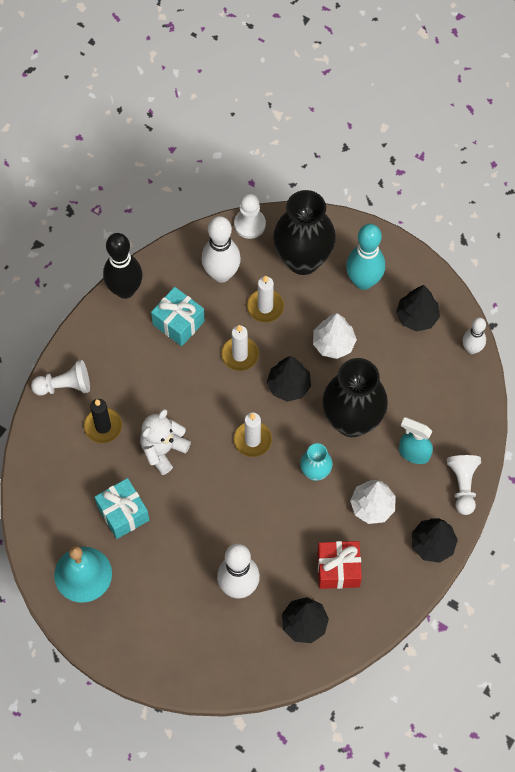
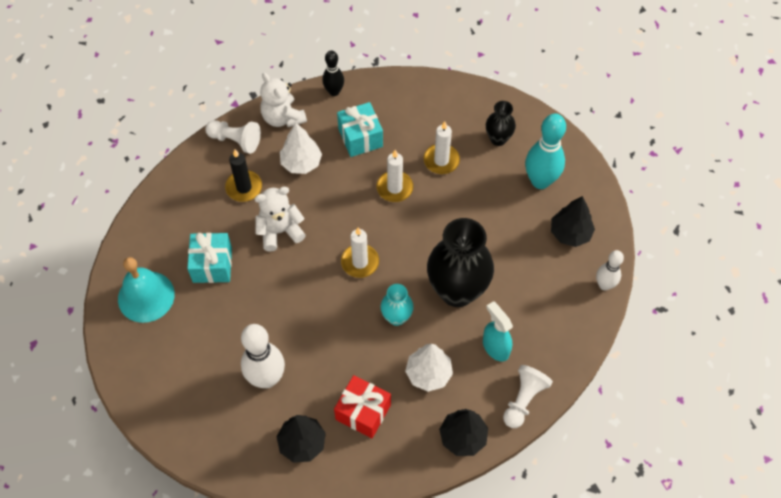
camera: 30 degrees right, 5 degrees down
(94, 340) = (283, 117): none -> white teddy bear
(125, 290) = (334, 92): black bowling pin -> black bowling pin, size x0.59
(221, 274) = (421, 117): white bowling pin -> none
(249, 224) = (470, 90): white pawn -> none
(289, 386) = (420, 234): black tree -> none
(303, 259) = (498, 139): black vase -> black vase, size x0.50
(333, 344) = (481, 219): white tree -> white tree (301, 163)

